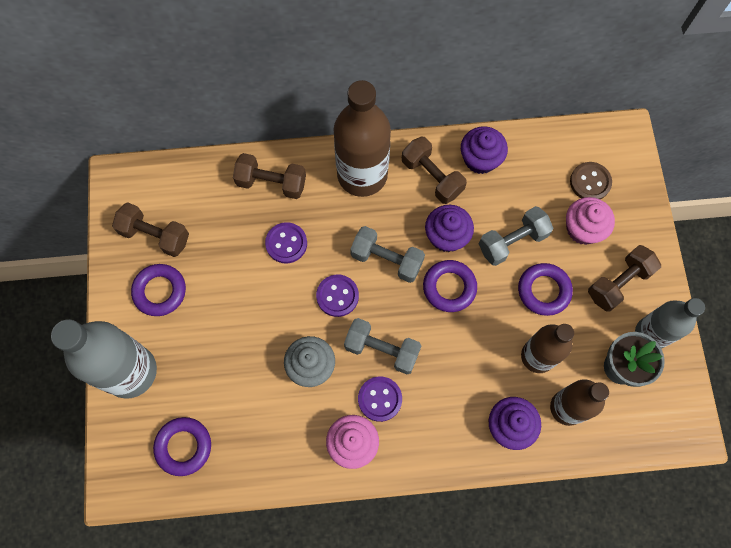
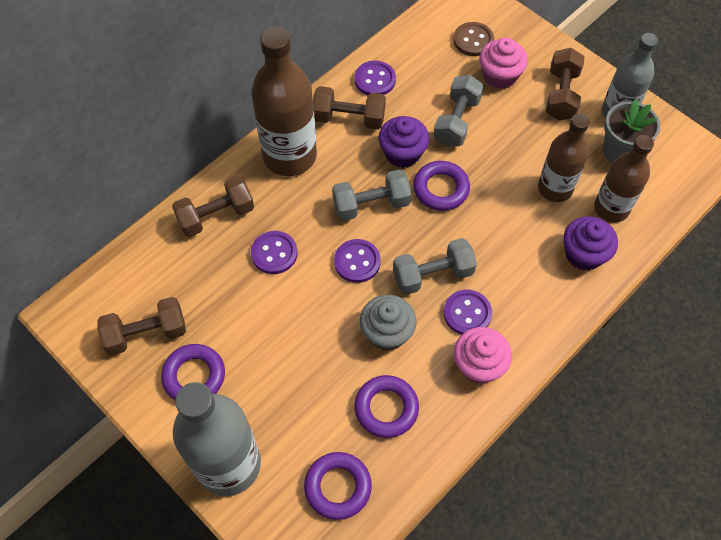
camera: 40 degrees left, 10 degrees down
(480, 159) = (375, 80): purple cupcake -> purple button
(543, 290) = (513, 139): purple ring -> purple ring (386, 408)

